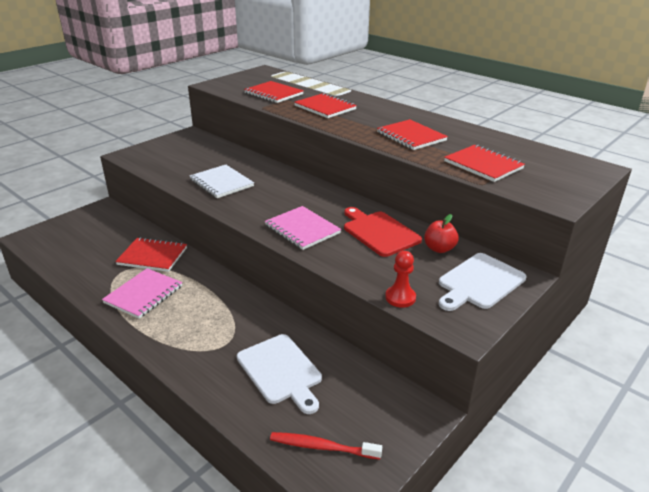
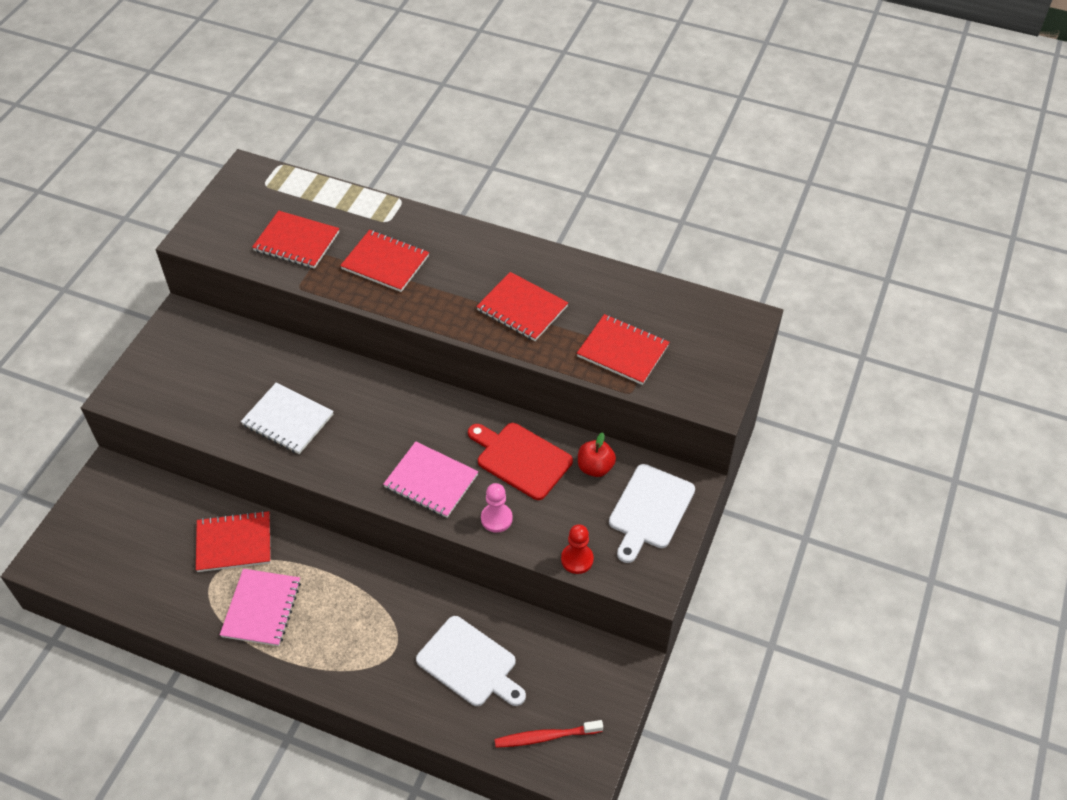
camera: 20 degrees left, 20 degrees up
(342, 259) = (496, 518): none -> pink pawn

